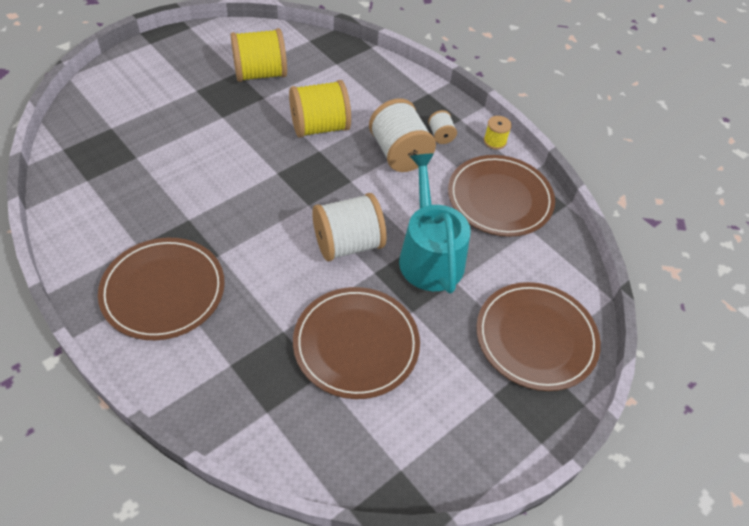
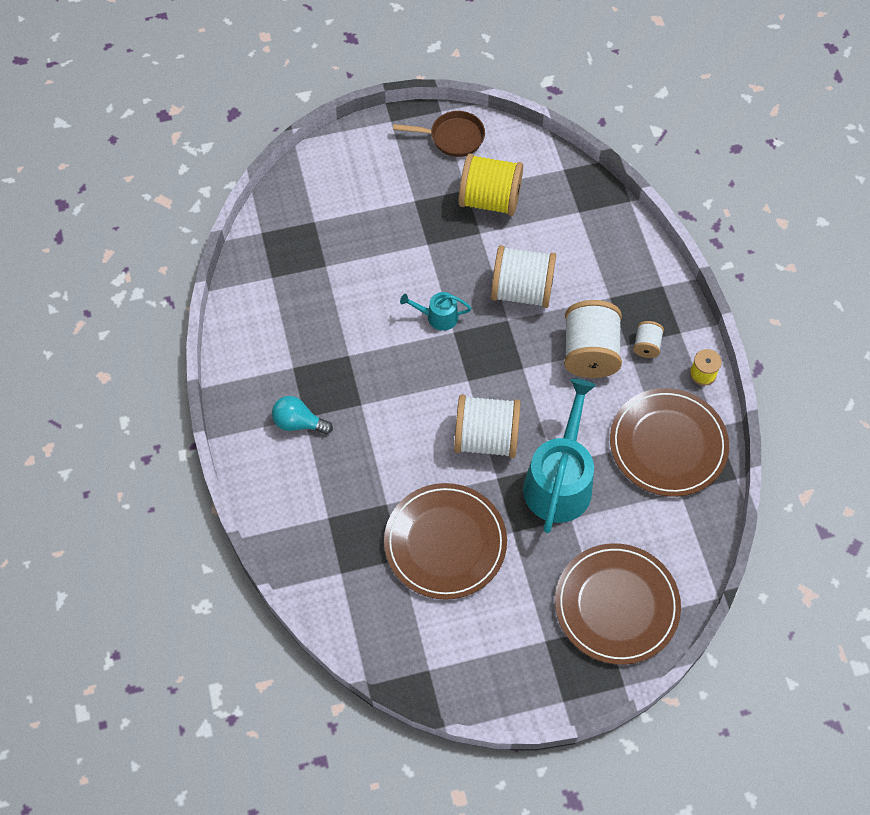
camera: 30 degrees right, 10 degrees up
(163, 291) = (298, 423): brown plate -> turquoise light bulb
(209, 41) = (453, 137): none -> brown pan
(257, 166) = (438, 317): none -> turquoise watering can
(319, 127) = (521, 291): yellow spool -> white spool

